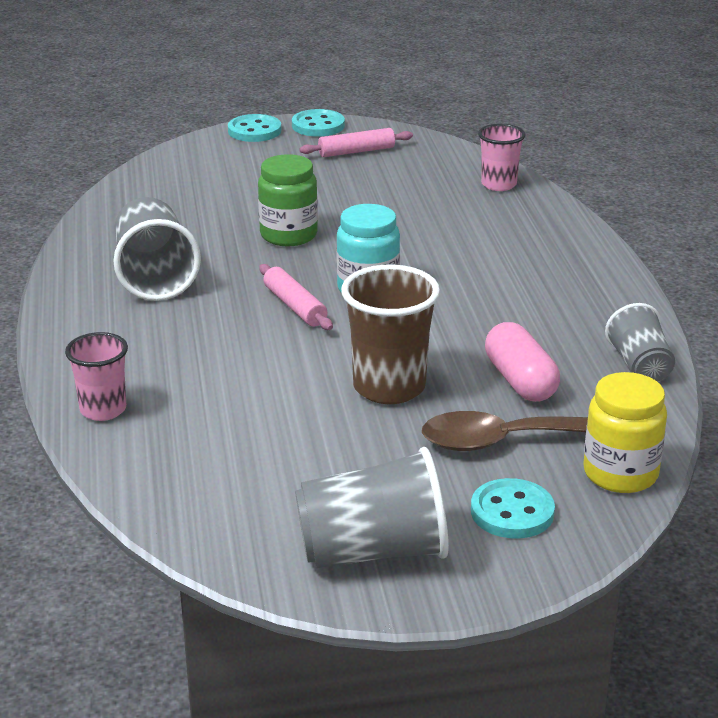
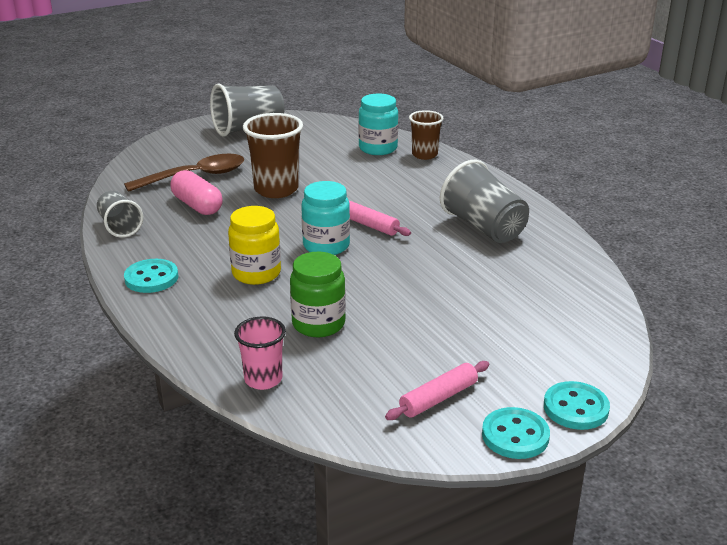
camera: 160 degrees right, 0 degrees up
(103, 410) = (424, 155): pink cup -> brown cup
(166, 441) = (378, 148): none -> turquoise jar
(288, 235) = (420, 279): green jar -> green jar (318, 324)
(512, 512) = (188, 150): turquoise button -> turquoise button (151, 278)
(620, 473) = (133, 172): yellow jar -> yellow jar (256, 273)

